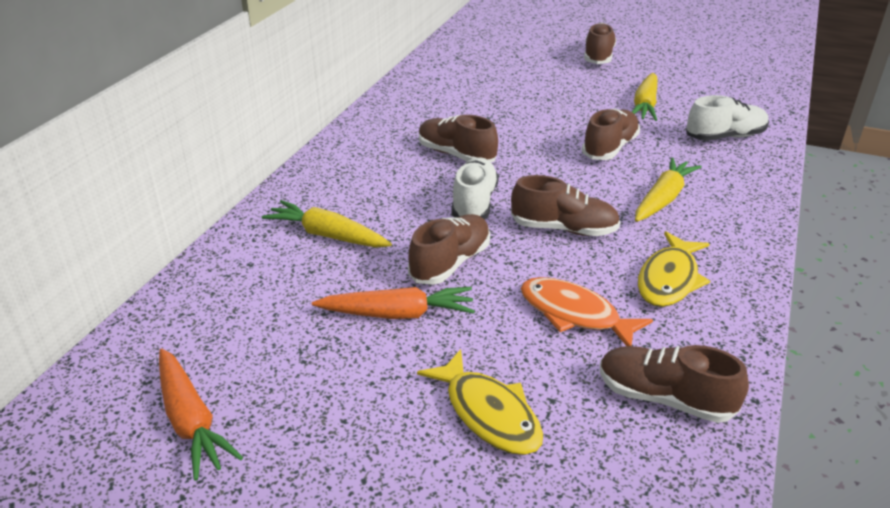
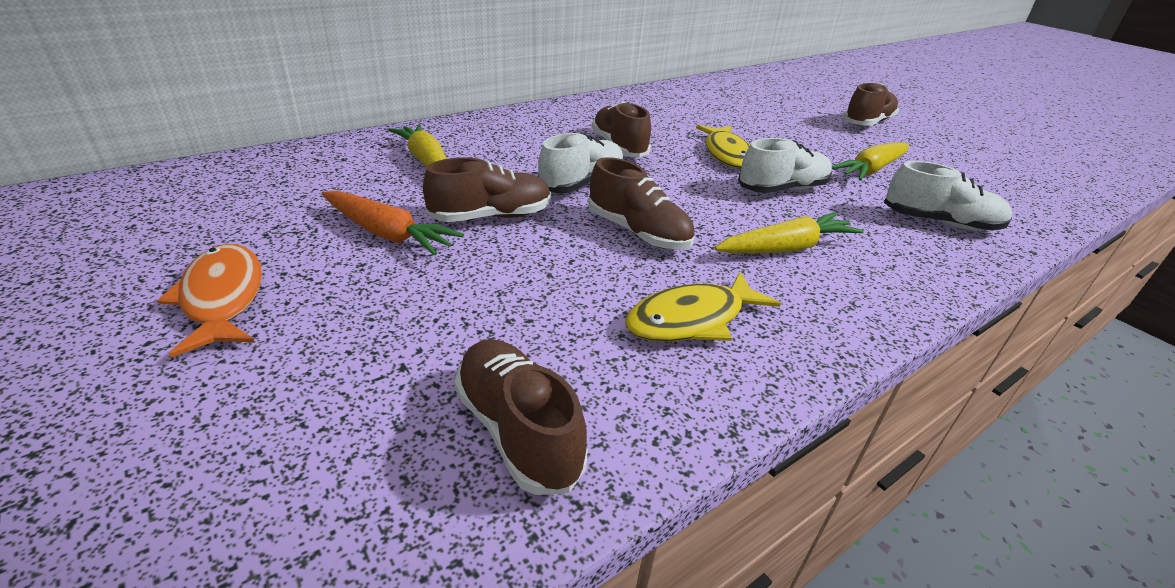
camera: 30 degrees right, 0 degrees up
(191, 421) = (127, 236): orange carrot -> none
(488, 413) = (328, 346): yellow fish -> yellow fish (727, 154)
(574, 314) = (541, 304): orange fish -> orange fish (223, 298)
(610, 148) = (782, 189): brown shoe -> white shoe

